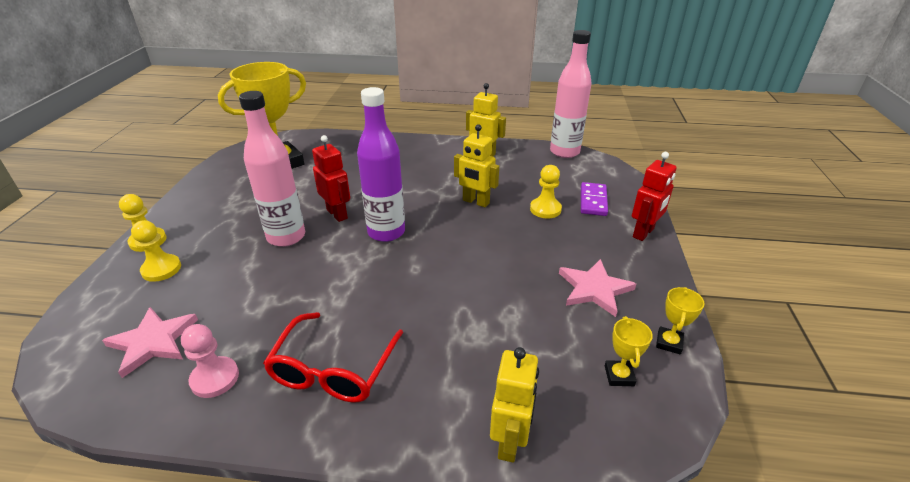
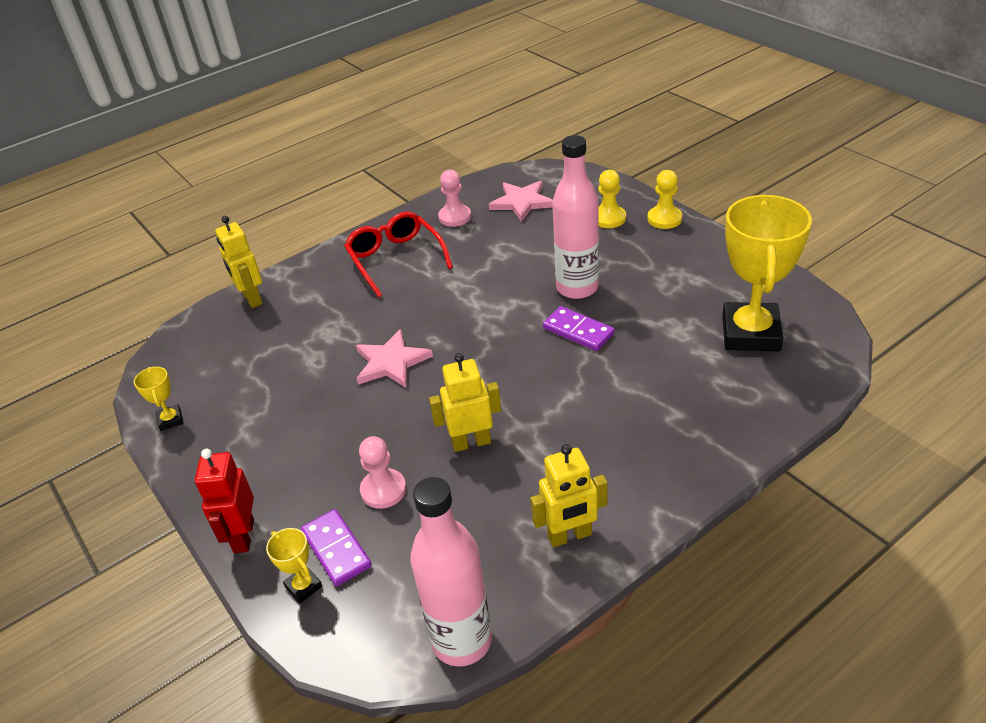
camera: 140 degrees right, 5 degrees up
(337, 214) = (578, 331): red robot -> purple domino
(386, 232) = (505, 348): purple bottle -> none
(545, 209) = (383, 490): yellow pawn -> pink pawn
(594, 289) = (259, 426): pink star -> pink star (391, 362)
(619, 376) = (201, 372): yellow trophy -> yellow trophy (303, 586)

